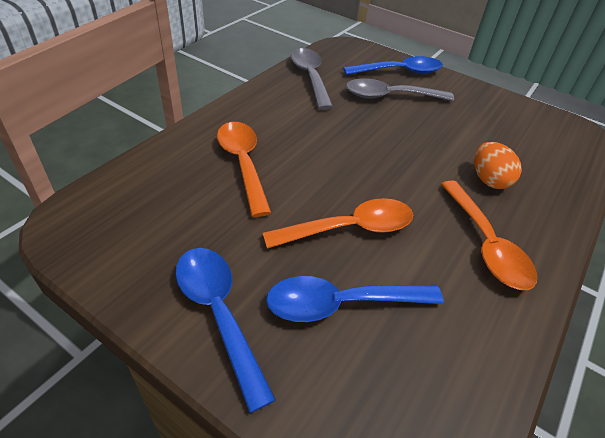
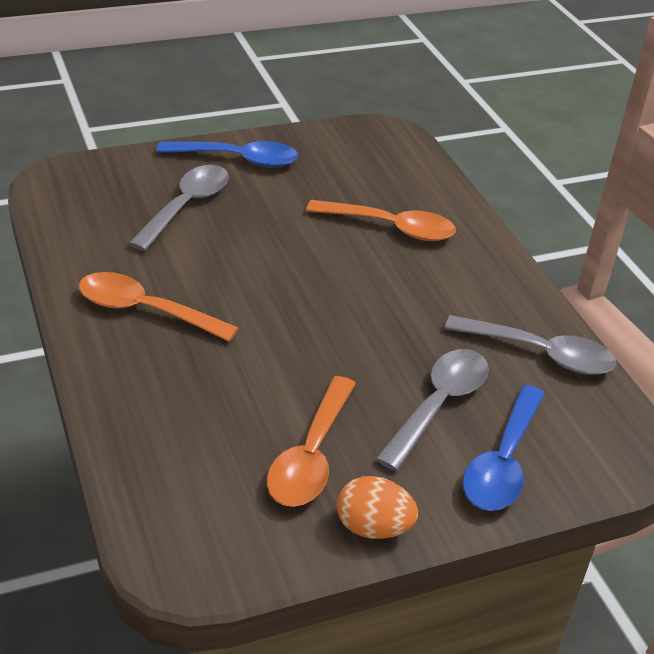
camera: 125 degrees right, 5 degrees down
(341, 304) = (186, 206): blue spoon -> grey spoon
(350, 228) = (248, 246): orange spoon -> orange spoon (311, 456)
(489, 180) = (209, 377): orange egg -> orange egg (373, 527)

